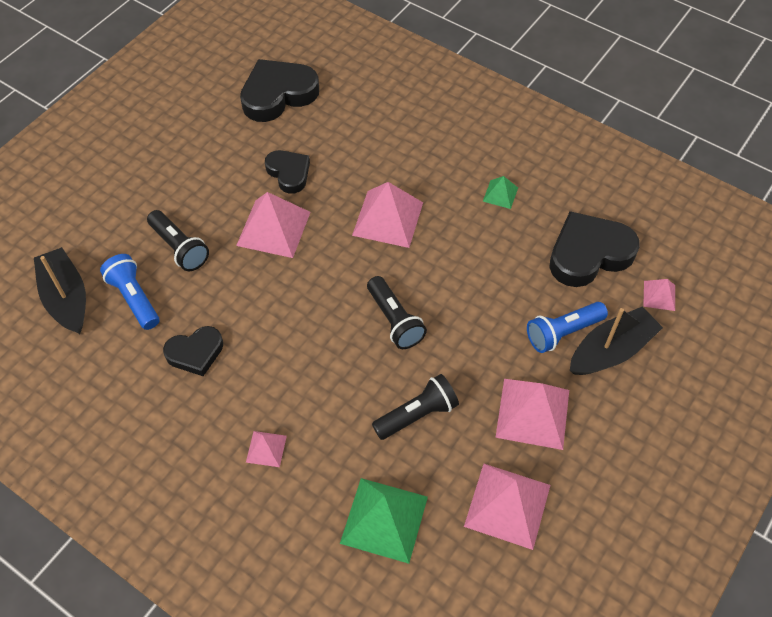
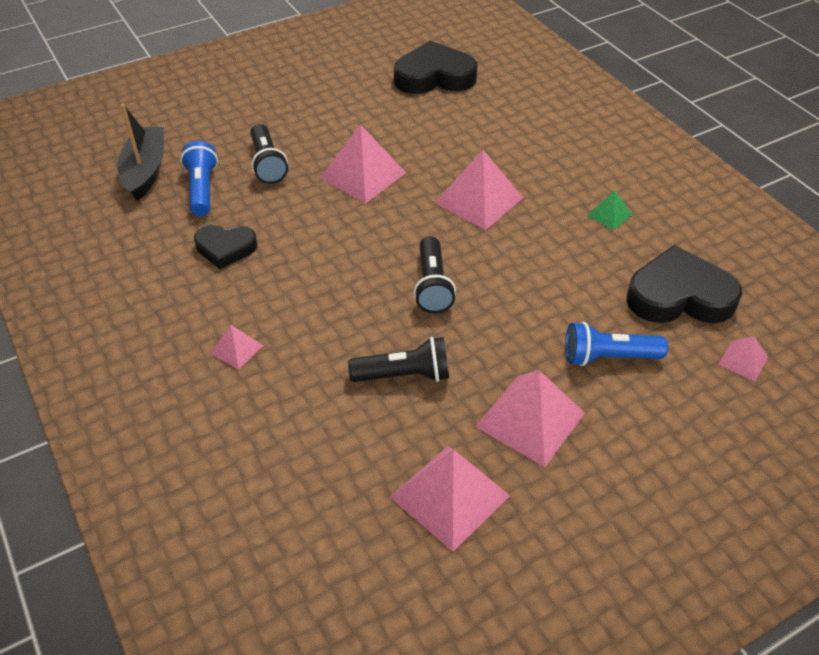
camera: 25 degrees right, 10 degrees down
(289, 173) = (405, 137): black heart -> none
(384, 520) = (310, 456): green pyramid -> none
(611, 351) = (655, 393): black boat -> none

